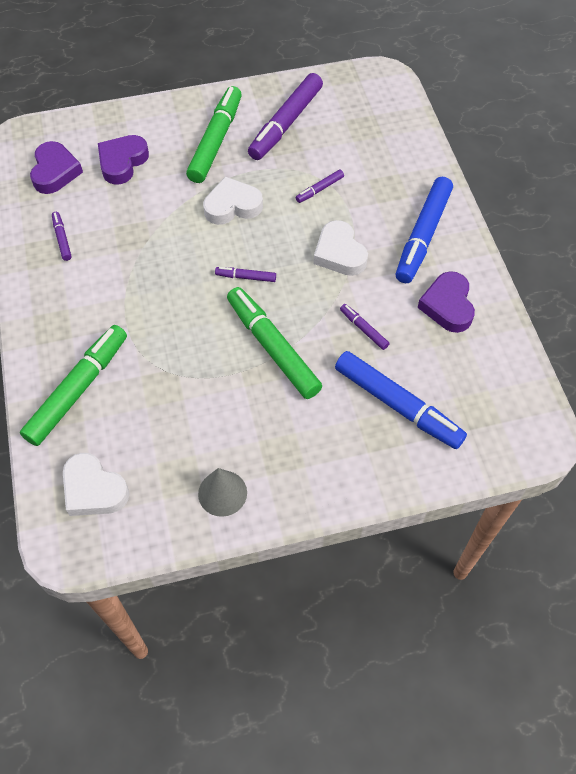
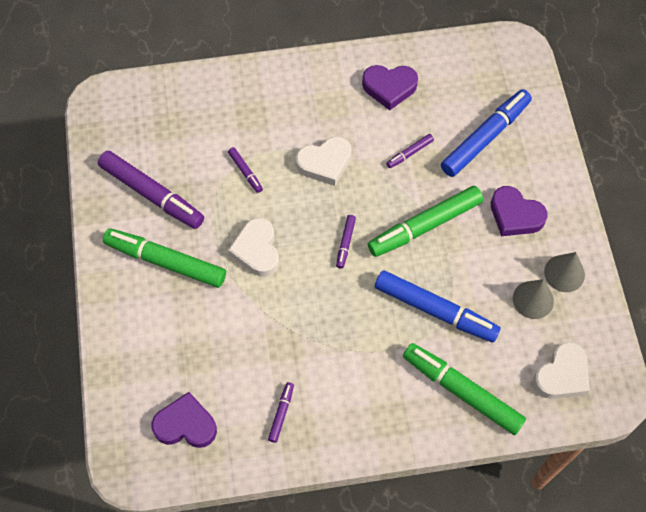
camera: 85 degrees left, 5 degrees up
(62, 239) = (281, 413): purple marker -> purple marker turned 120 degrees clockwise
(122, 162) = (182, 355): purple heart -> purple heart (515, 215)
(187, 459) = (533, 299): none -> grey cone
(423, 236) = (311, 95): blue marker -> blue marker (435, 310)

